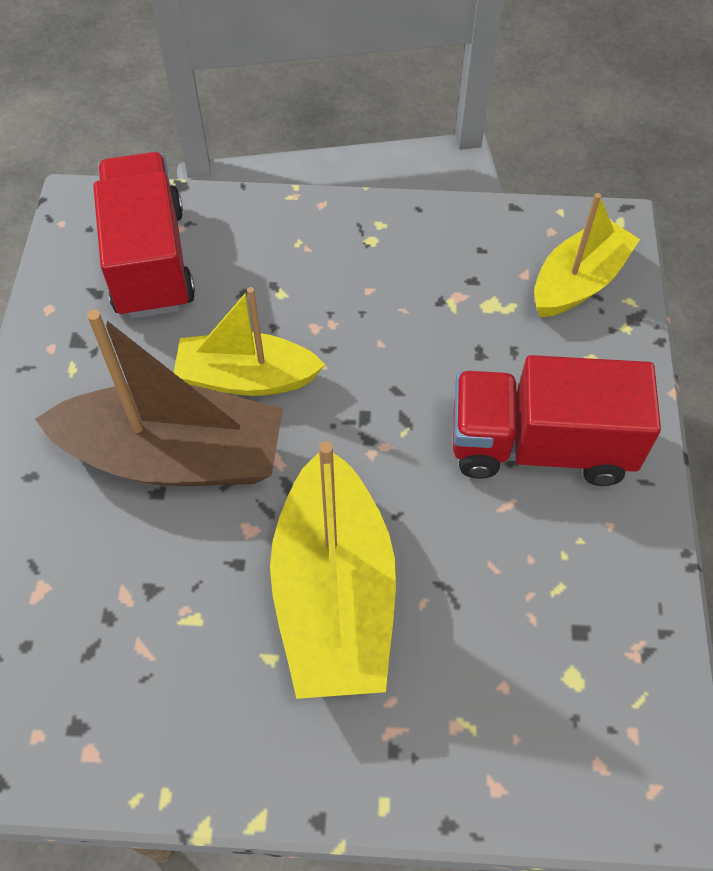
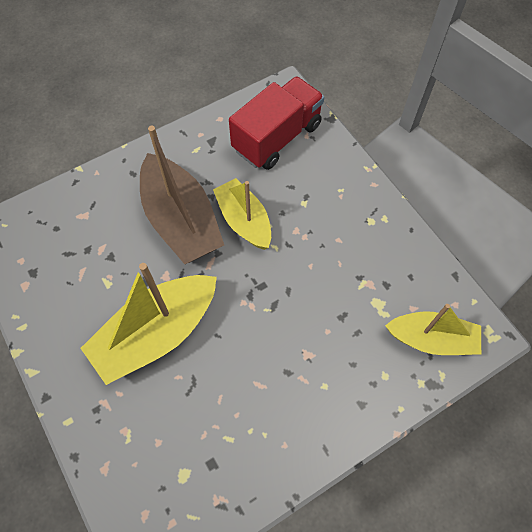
camera: 55 degrees right, 5 degrees up
(540, 446) = (307, 380): red truck -> none

